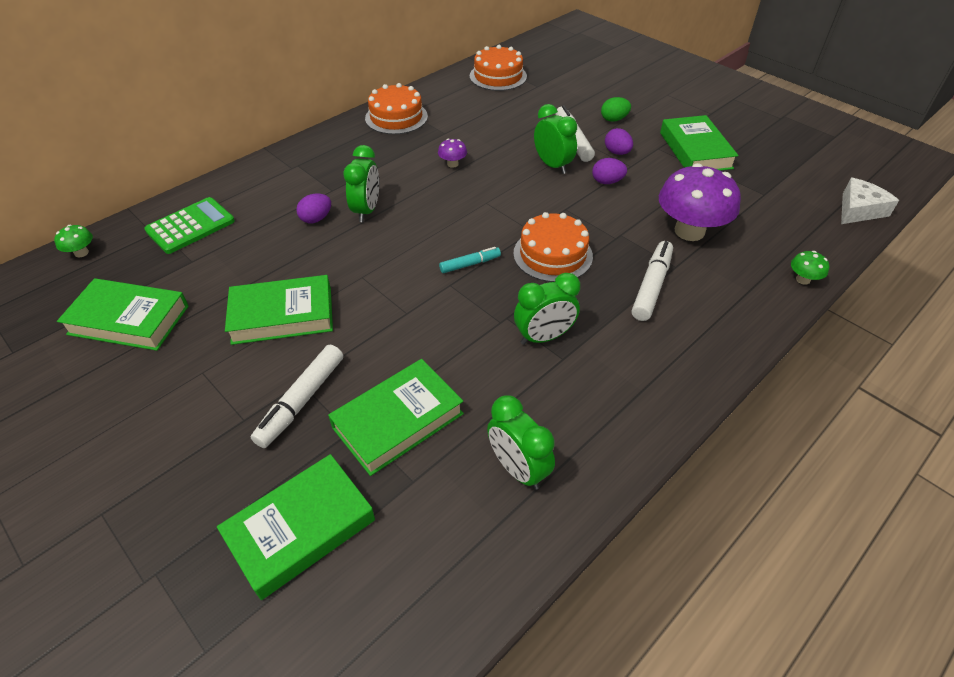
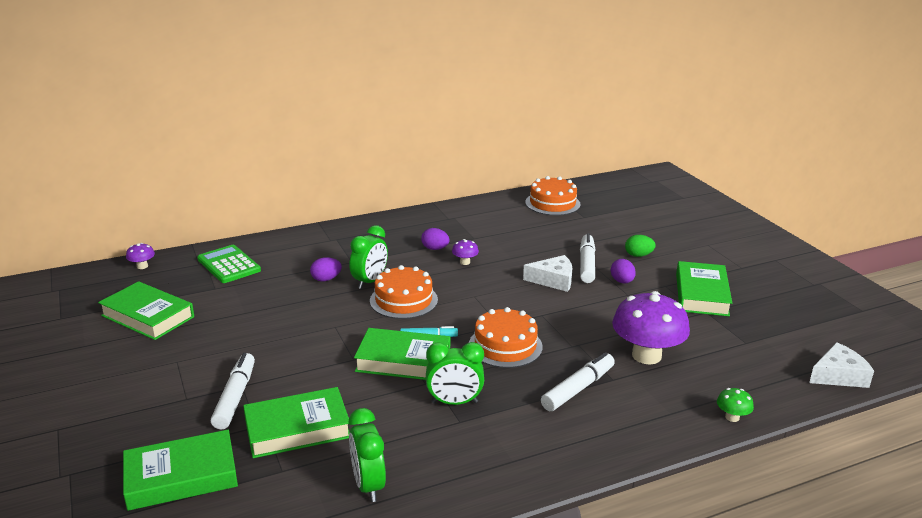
camera: 20 degrees right, 20 degrees down
(81, 253) = (142, 266): green mushroom -> purple mushroom
(190, 226) = (229, 265): green calculator -> green calculator turned 105 degrees counterclockwise
(282, 315) = (257, 338): green book -> green book (403, 361)
(302, 401) = (235, 397): white marker -> white marker turned 135 degrees clockwise
(396, 117) = (440, 219): orange cake -> orange cake (403, 300)
(552, 165) = (553, 280): green clock -> white cheese
(607, 182) = (595, 302): purple egg -> purple egg (435, 249)

